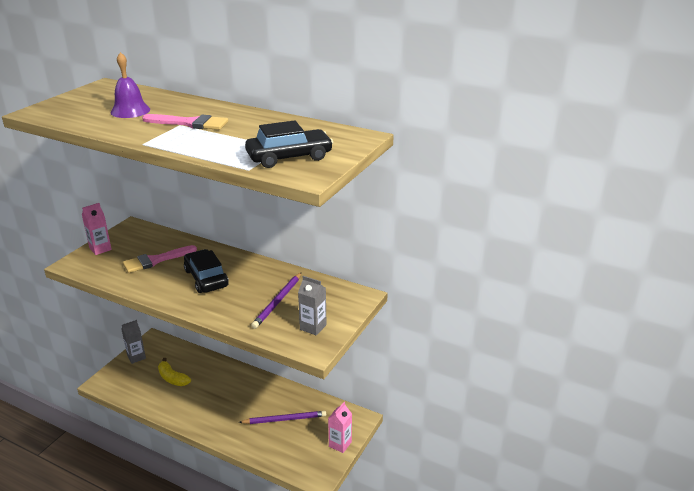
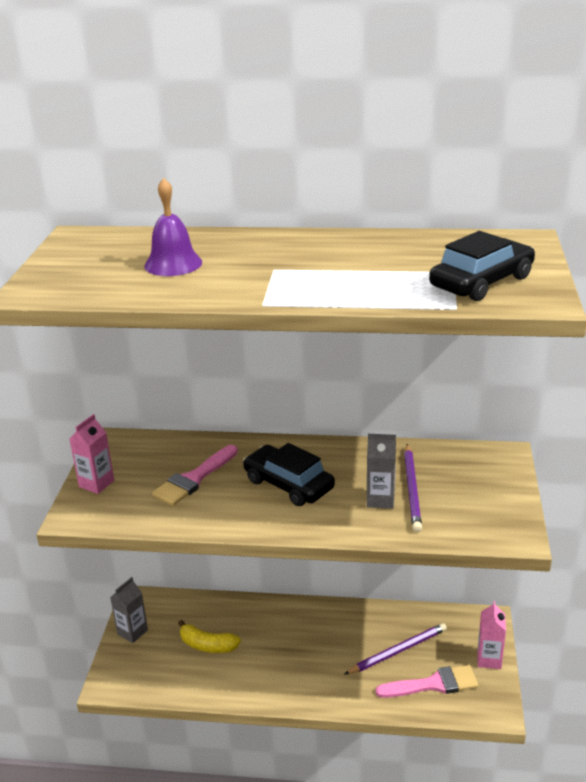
camera: 20 degrees left, 0 degrees up
(190, 123) = (285, 264): pink brush -> pink brush (433, 684)
(313, 327) = (487, 509): grey carton -> grey carton (380, 500)

